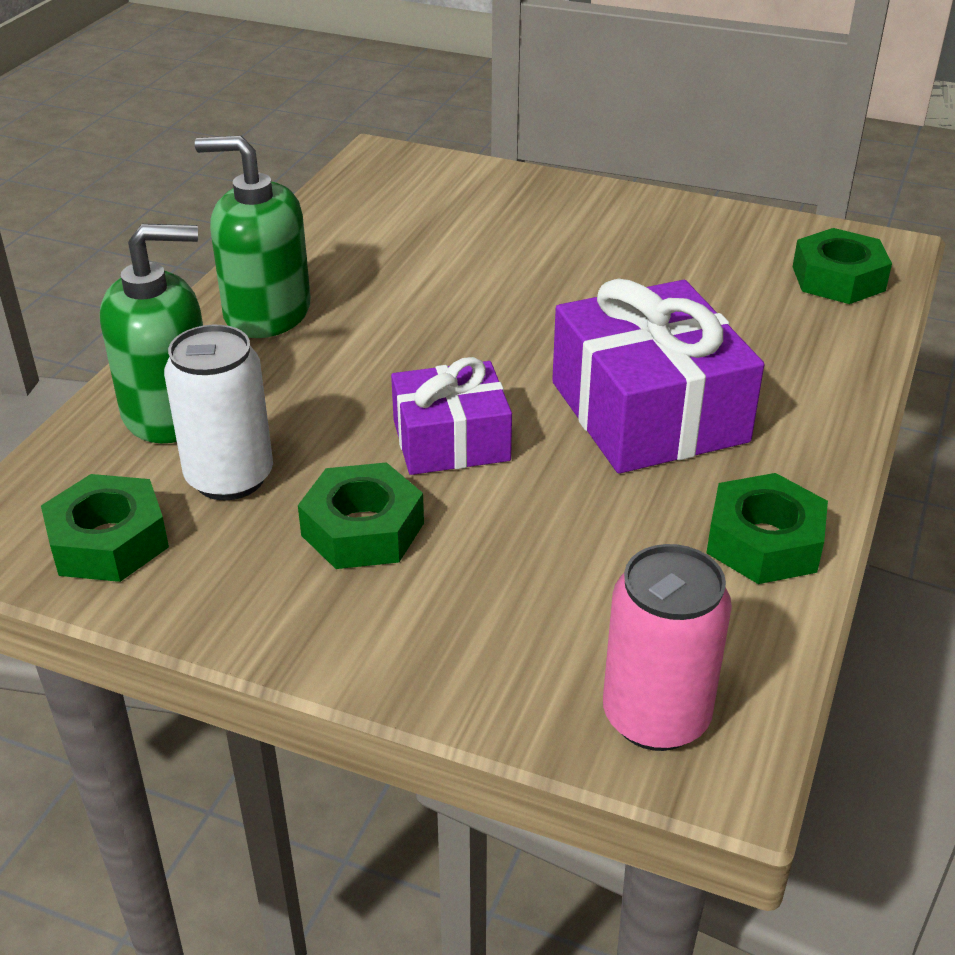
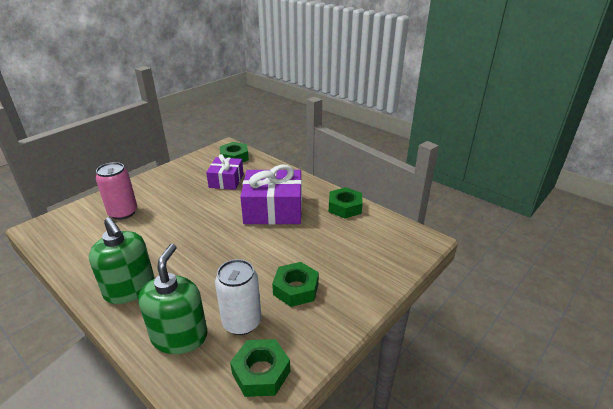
camera: 70 degrees left, 5 degrees down
(267, 313) = (130, 289): green soap dispenser -> green soap dispenser turned 75 degrees counterclockwise
(451, 440) = (259, 255): purple gift -> purple gift (226, 180)
(656, 717) = (406, 246): pink can -> pink can (123, 213)

